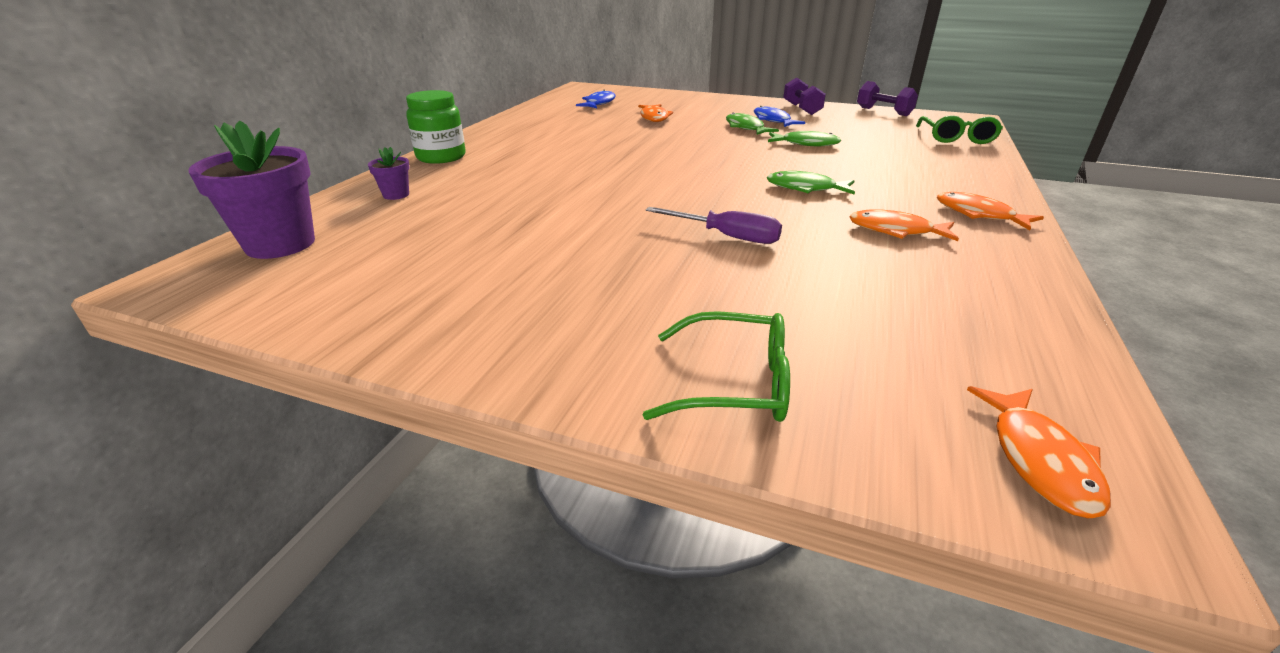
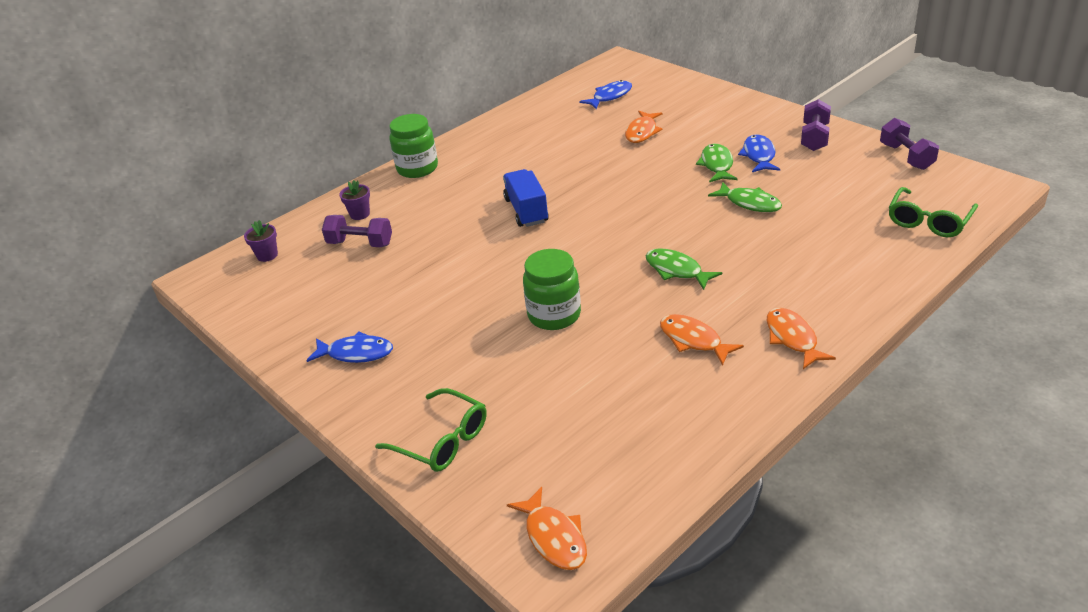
camera: 30 degrees right, 5 degrees up
(280, 244) = (267, 255): purple flower pot -> purple flower pot, size x0.47
(417, 216) = (360, 243): none -> purple dumbbell
(503, 315) = (356, 353): none -> blue fish
(600, 170) = (526, 210): none -> blue truck
(727, 236) = (554, 315): purple screwdriver -> green jar
(1040, 460) = (554, 537): orange fish -> orange fish turned 60 degrees counterclockwise

